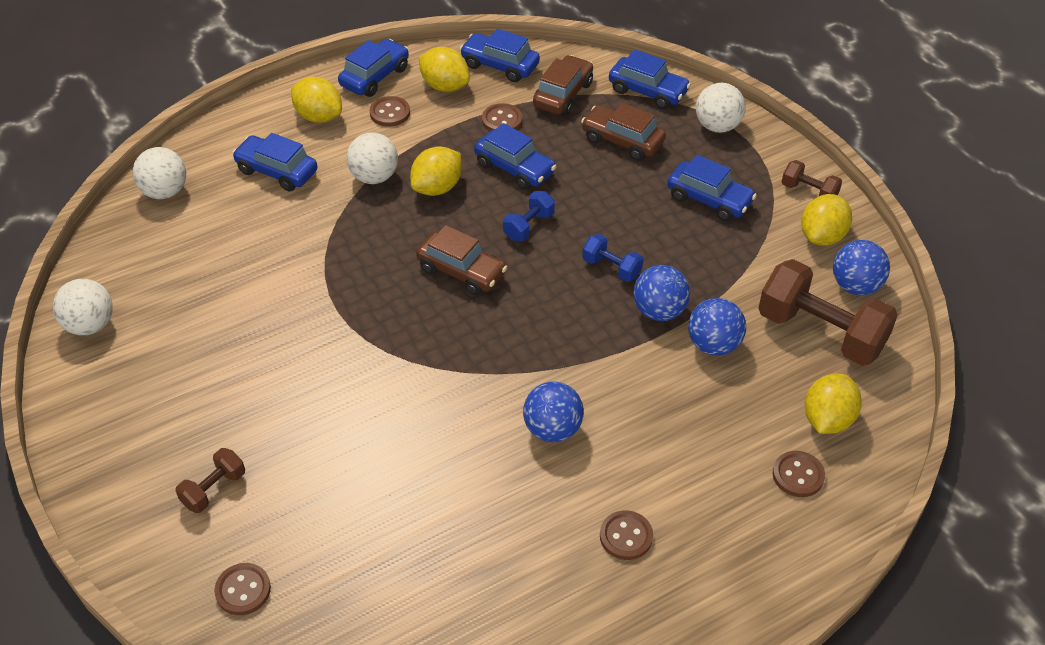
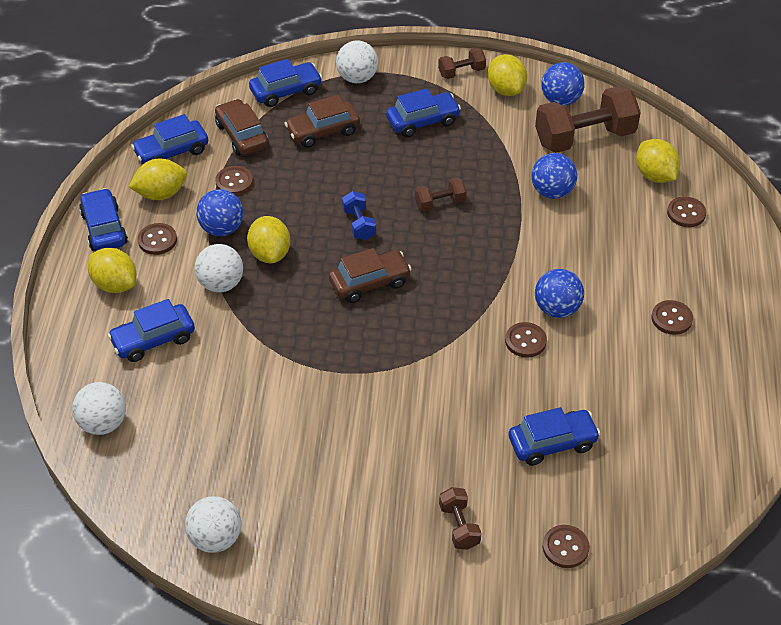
camera: 55 degrees left, 0 degrees up
(319, 116) = (115, 284): yellow lemon -> yellow lemon turned 60 degrees clockwise
(487, 425) = (525, 341): none -> brown button
(515, 168) = (292, 201): blue car -> blue car (552, 443)
(611, 268) = (440, 203): blue dumbbell -> brown dumbbell
(659, 311) = (500, 201): blue ball -> blue ball (222, 228)

